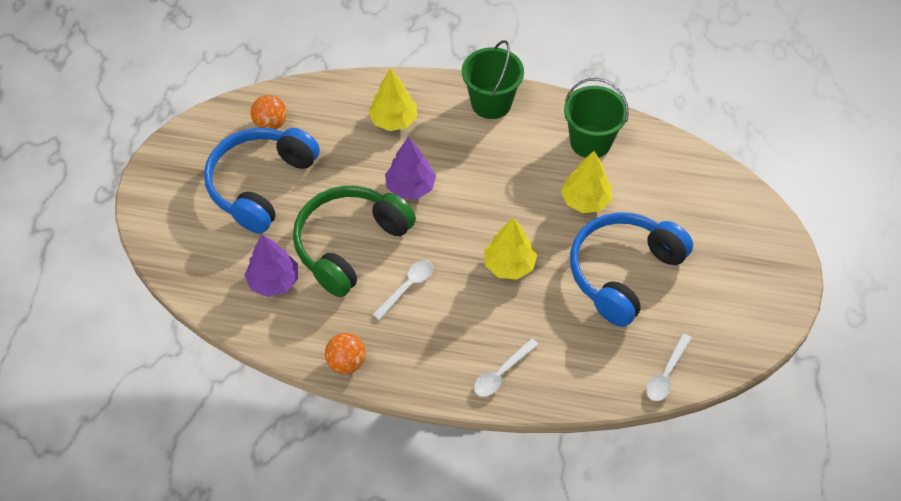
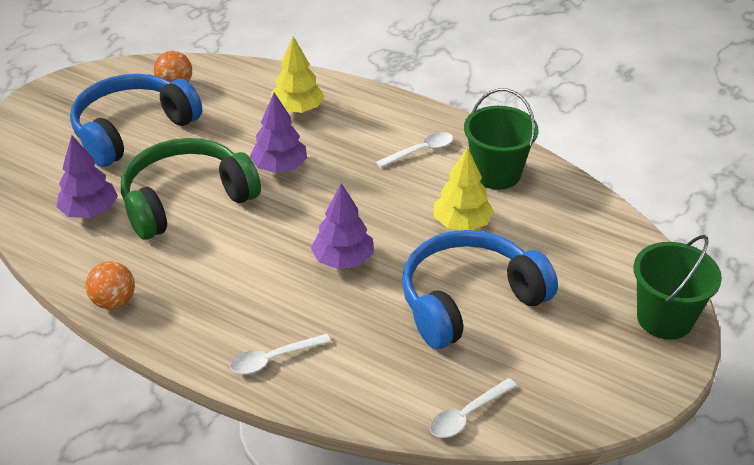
camera: 20 degrees right, 15 degrees down
(407, 287) = (221, 251): white spoon -> white spoon (420, 151)
(491, 103) = (407, 118): green bucket -> green bucket (664, 318)
(509, 265) = (343, 260): yellow tree -> purple tree

